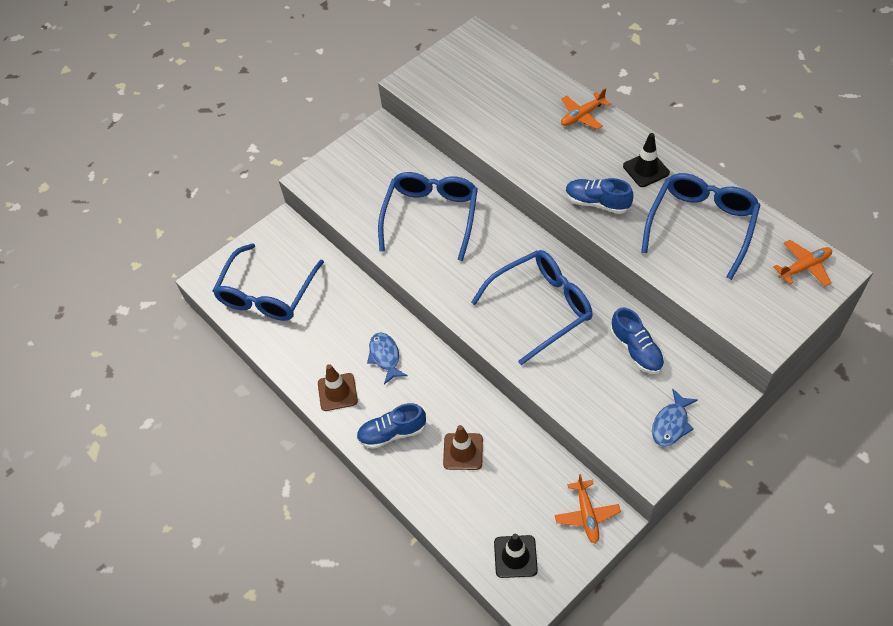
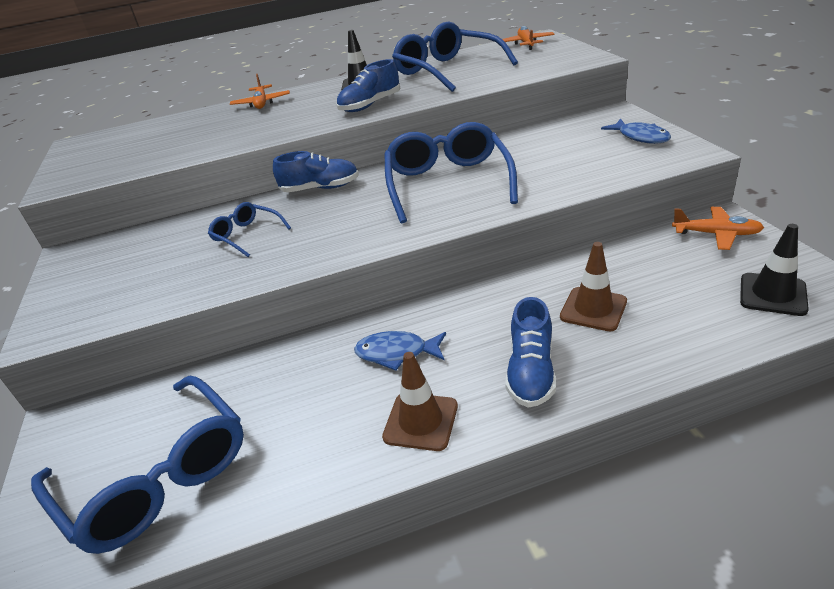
camera: 65 degrees left, 20 degrees down
(431, 217) = (247, 235): blue glasses -> blue glasses, size x0.50
(636, 350) = (541, 143): blue shoe -> blue shoe (320, 188)

